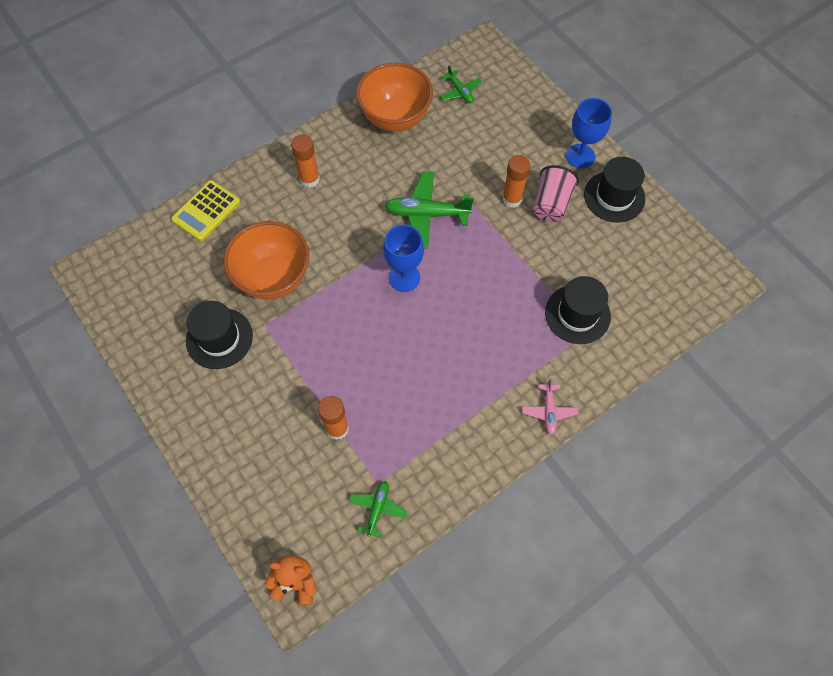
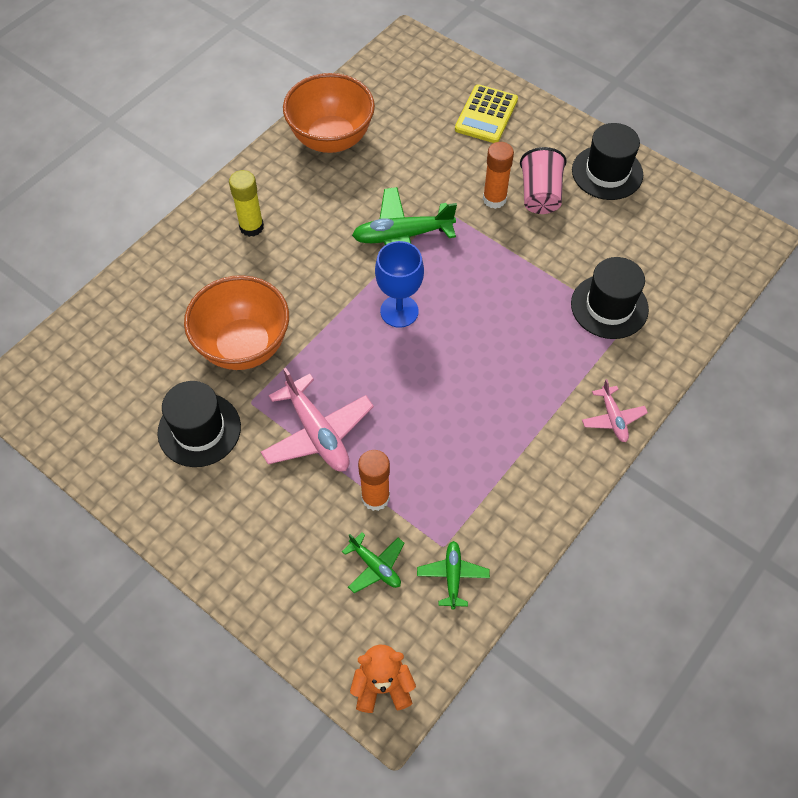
camera: 15 degrees left, 5 degrees down
(206, 211) = (137, 289): yellow calculator -> yellow calculator (486, 115)
(308, 363) = (317, 433): none -> pink plane
(309, 179) = (251, 227): orange glue stick -> yellow glue stick
(460, 91) = (396, 96): green plane -> green plane (375, 566)
(580, 156) = (555, 138): blue goblet -> none

